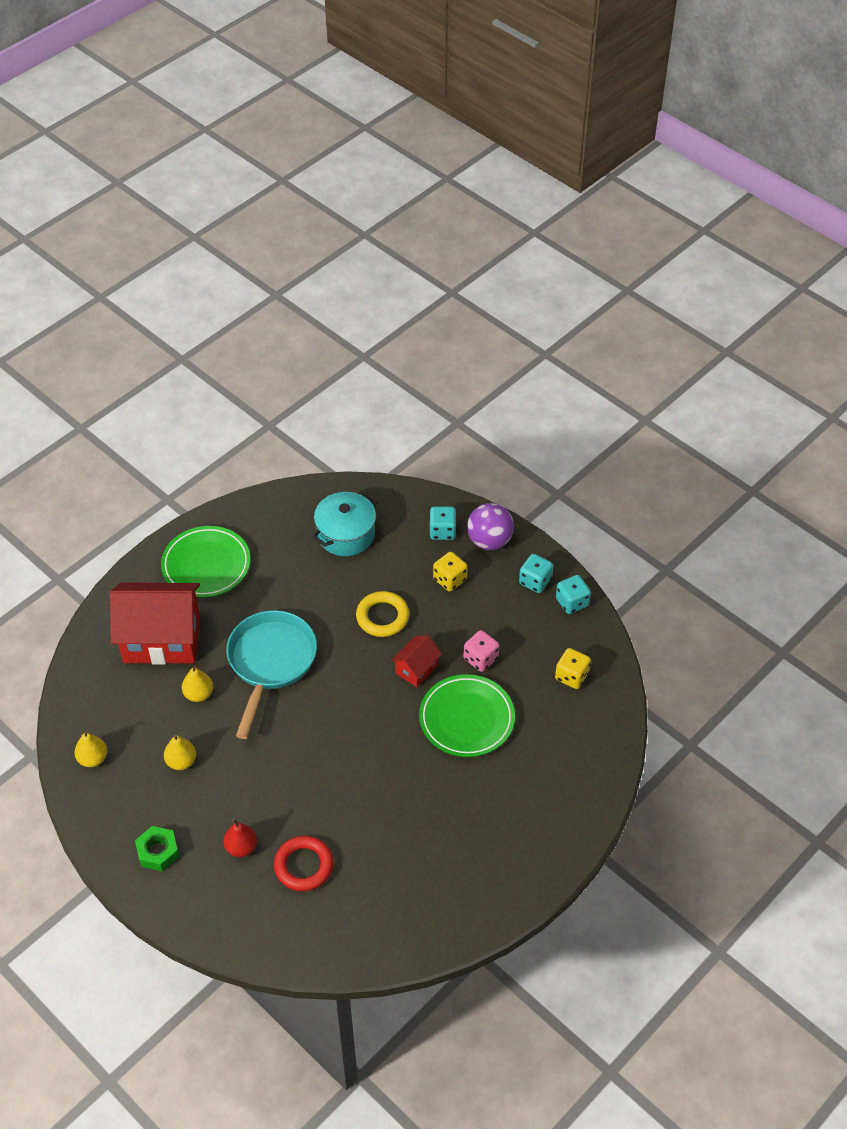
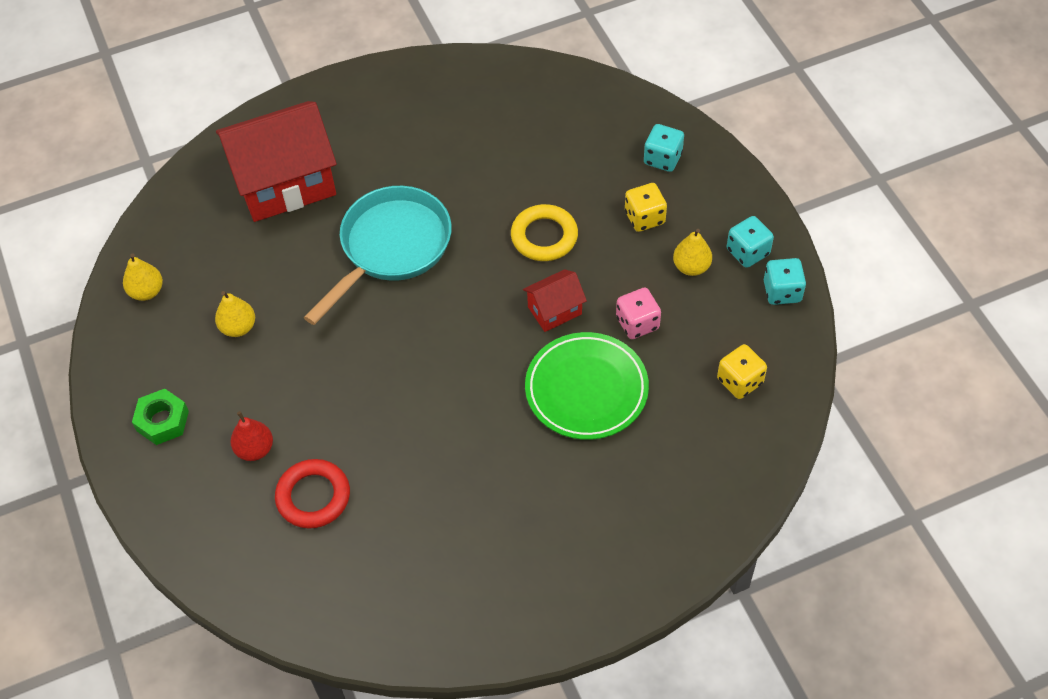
camera: 25 degrees right, 5 degrees up
(162, 639) = (285, 184): red house -> red house turned 45 degrees counterclockwise
(198, 694) = (294, 258): yellow pear -> yellow pear (691, 267)
(206, 565) = (374, 116): green plate -> none
(346, 534) = (547, 128): turquoise pot -> none
(489, 541) = (714, 187): purple ball -> none

